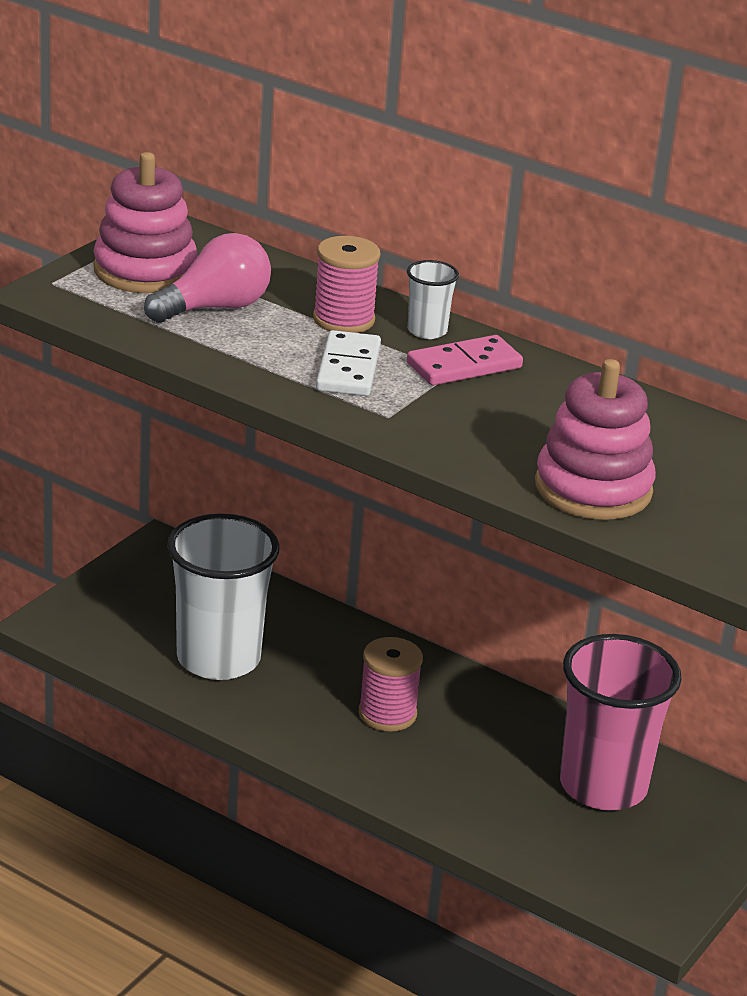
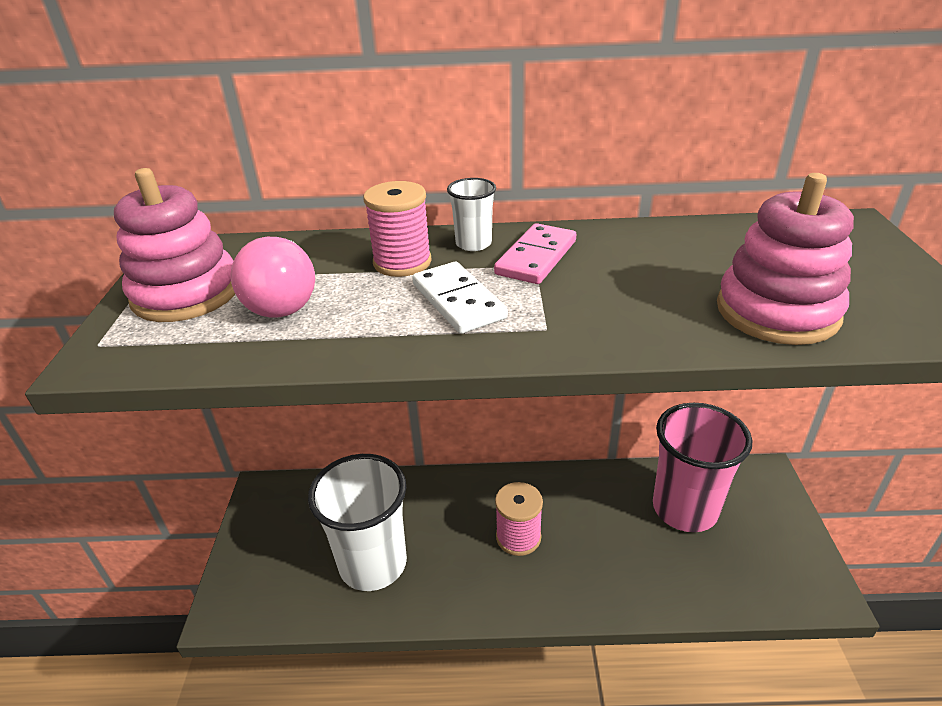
camera: 30 degrees left, 5 degrees up
(214, 308) = (284, 299): pink light bulb -> pink light bulb turned 150 degrees clockwise

